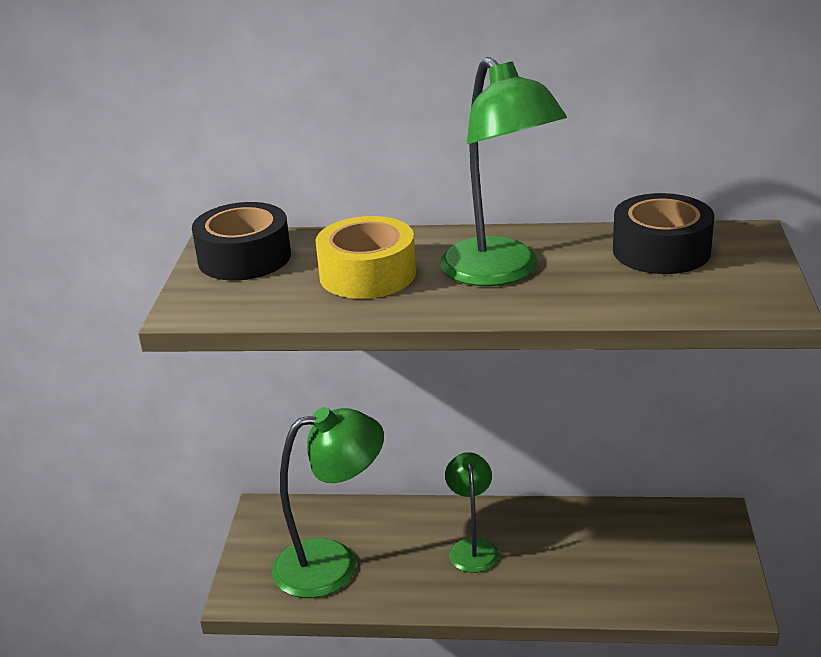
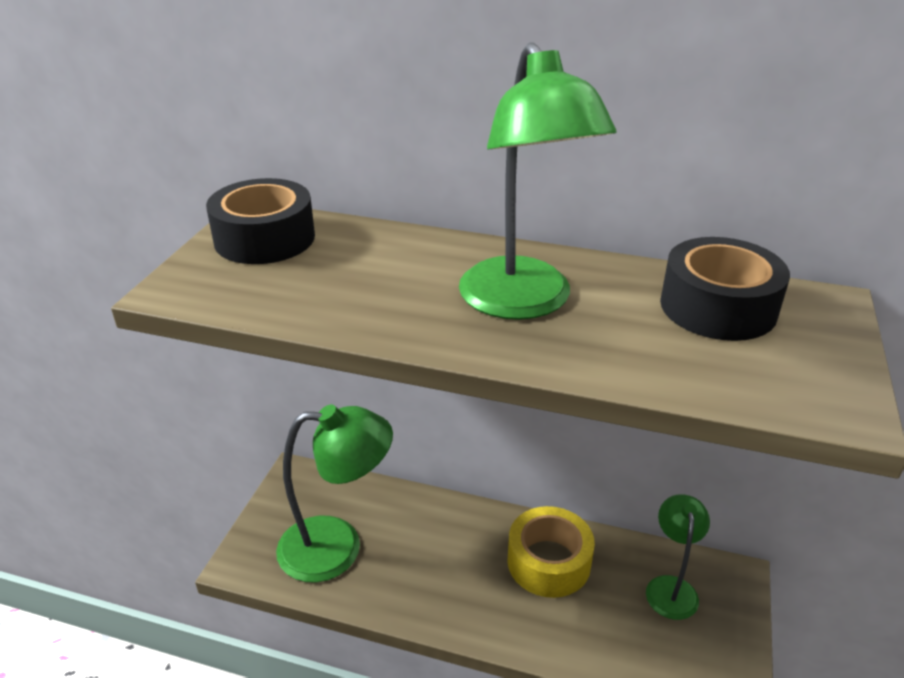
camera: 10 degrees right, 5 degrees up
(367, 274) = (379, 280): yellow tape -> yellow tape (548, 562)
(472, 547) = (476, 559): green lamp -> green lamp (671, 587)

